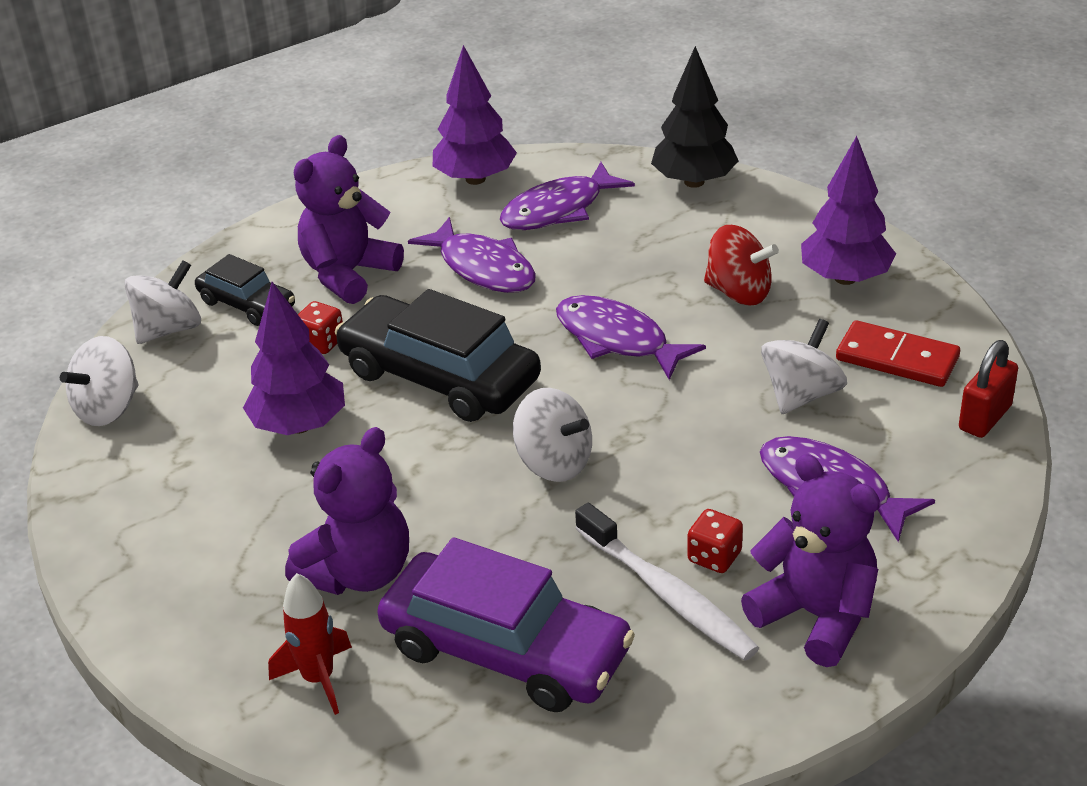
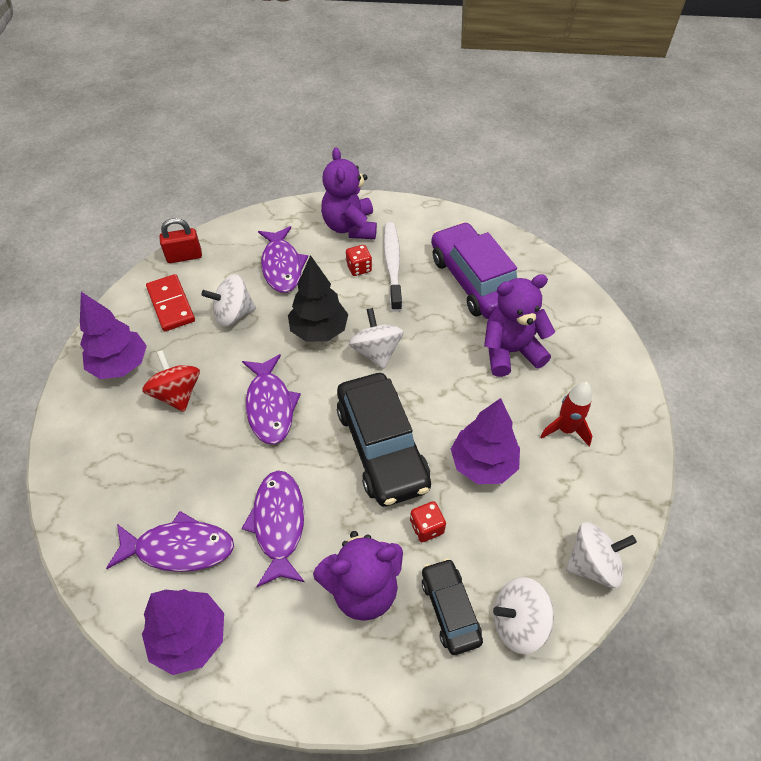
camera: 145 degrees left, 15 degrees up
(318, 679) = (559, 313): red rocket -> red rocket (565, 430)
(694, 182) = (78, 507): black tree -> black tree (319, 331)

